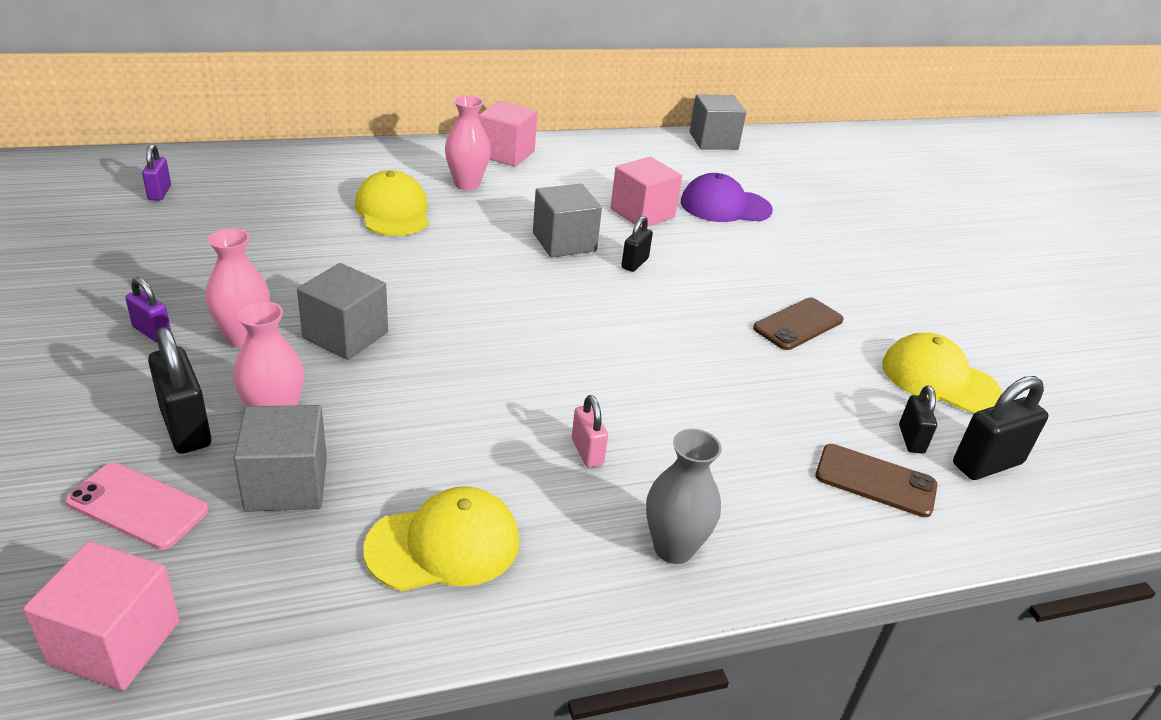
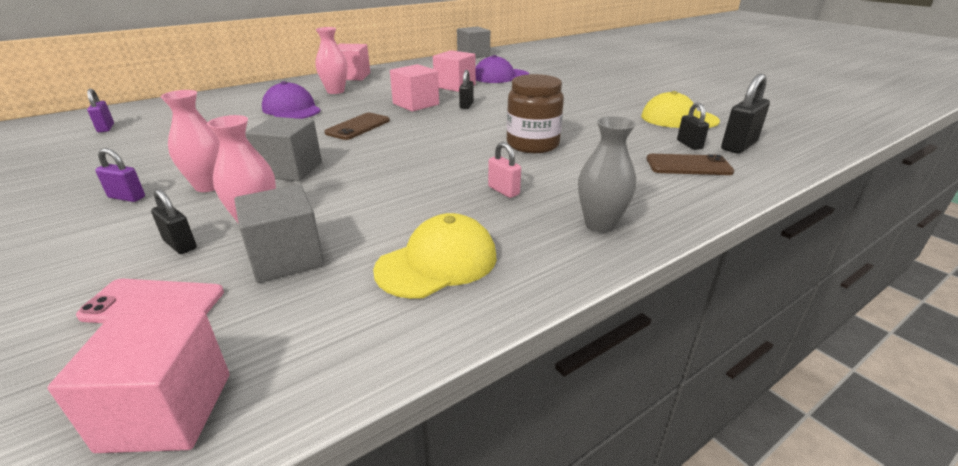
camera: 15 degrees left, 5 degrees down
(186, 428) = (180, 245): black padlock -> black padlock, size x0.60
(393, 211) = (291, 109): yellow cap -> purple cap
(564, 242) = (416, 104): grey cube -> pink cube
(679, 374) = (532, 144): none -> brown jar
(798, 324) = (582, 112): brown phone -> brown phone (358, 127)

